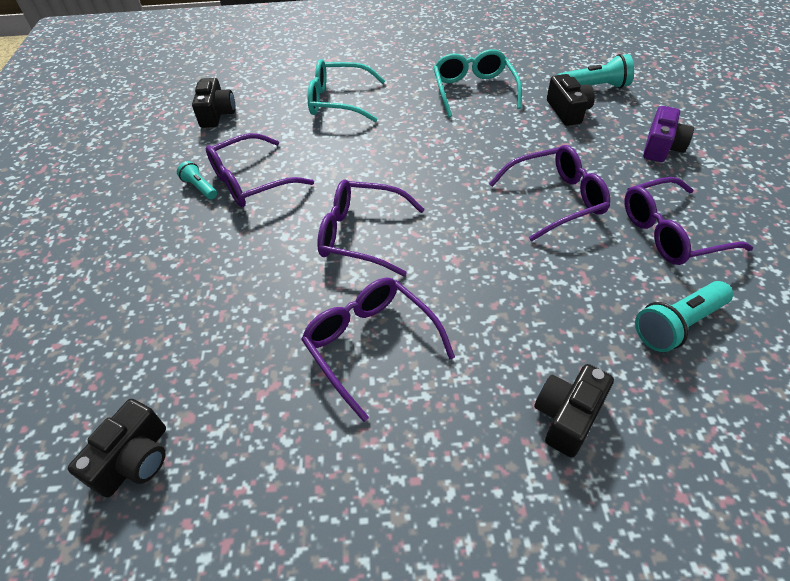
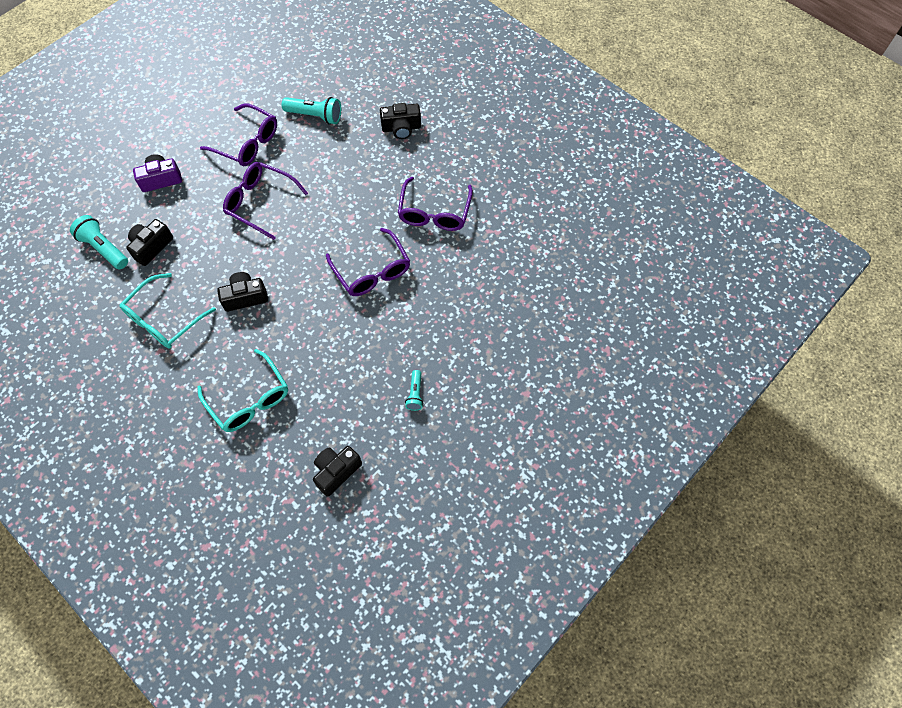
camera: 135 degrees left, 15 degrees up
(135, 459) = (565, 247): black camera -> black camera (245, 297)
(251, 181) = (383, 370): purple glasses -> none

